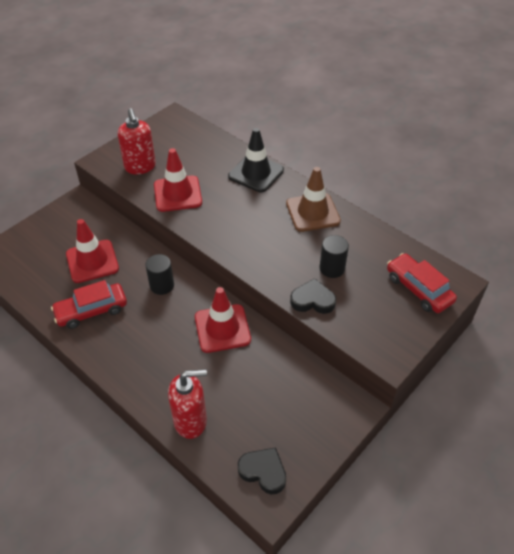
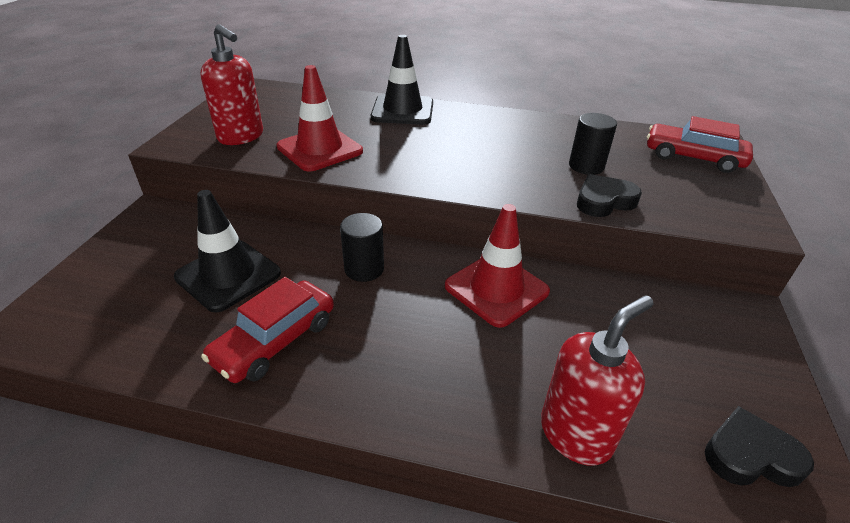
camera: 30 degrees left, 10 degrees down
(92, 261) = (228, 275): red traffic cone -> black traffic cone
(312, 212) = (505, 126): brown traffic cone -> none

